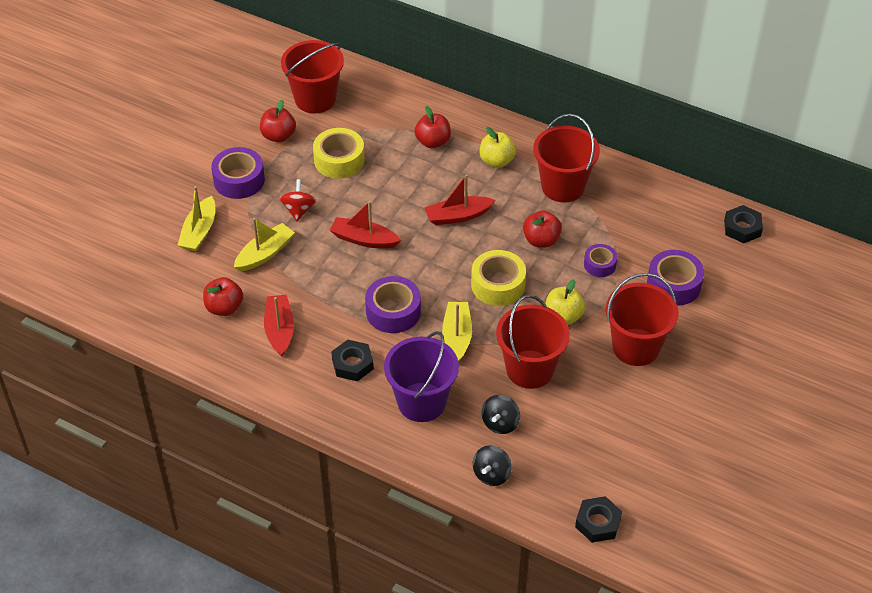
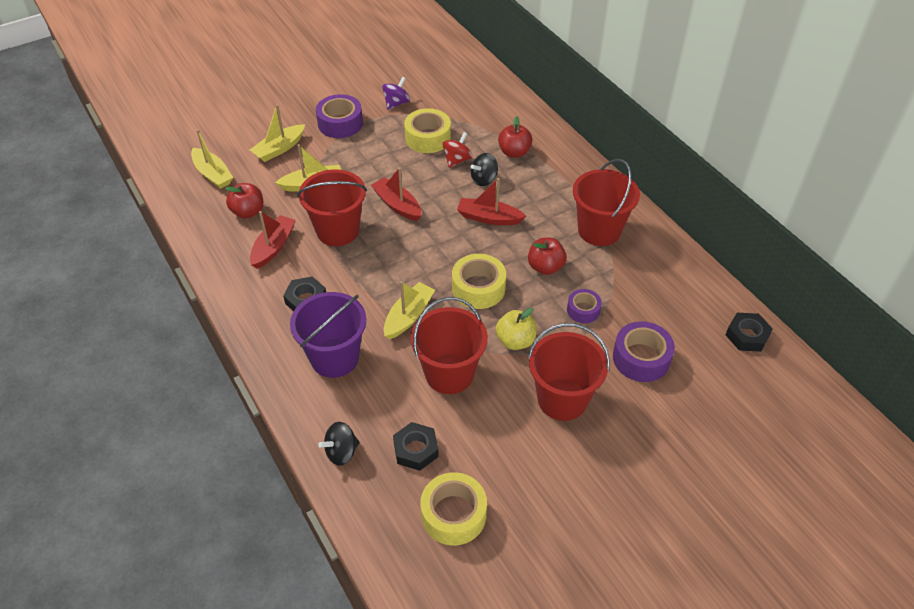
camera: 30 degrees right, 0 degrees up
(153, 286) = (213, 174): none -> yellow boat
(278, 136) = (396, 103): red apple -> purple spinning top
(298, 210) = (365, 162): red spinning top -> red spinning top (457, 160)
(315, 99) = (446, 87): red bucket -> red bucket (337, 230)
(393, 311) = (373, 272): purple tape -> none
(497, 161) = (556, 187): yellow apple -> none
(500, 423) = (386, 409): black spinning top -> black spinning top (484, 179)
(598, 523) = (400, 550): black nut -> black nut (416, 449)
(618, 476) = (453, 514): none -> yellow tape

